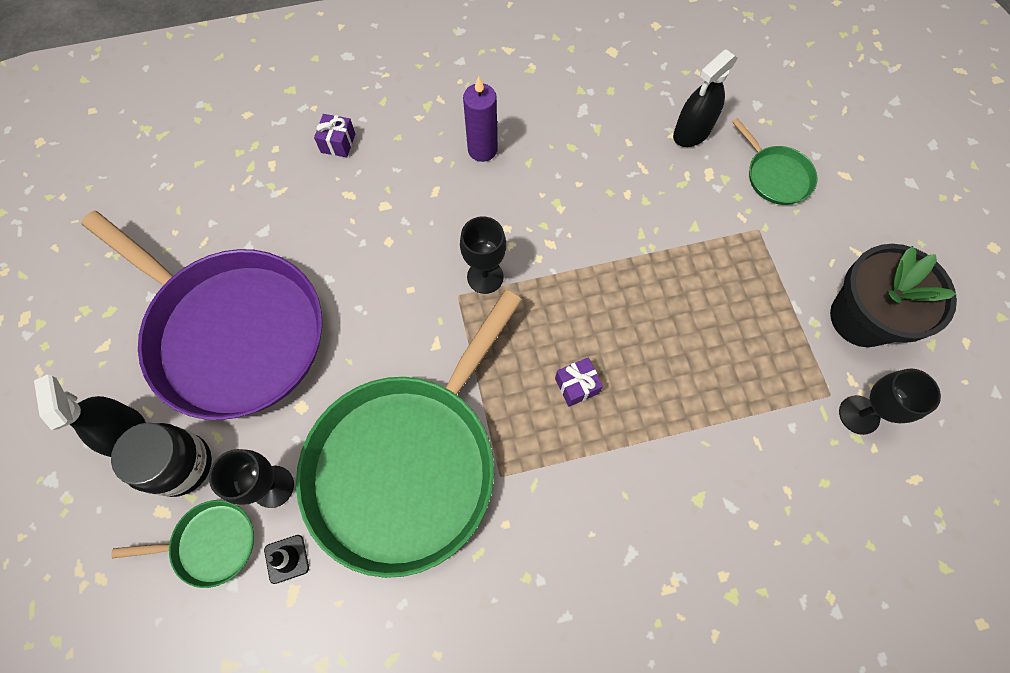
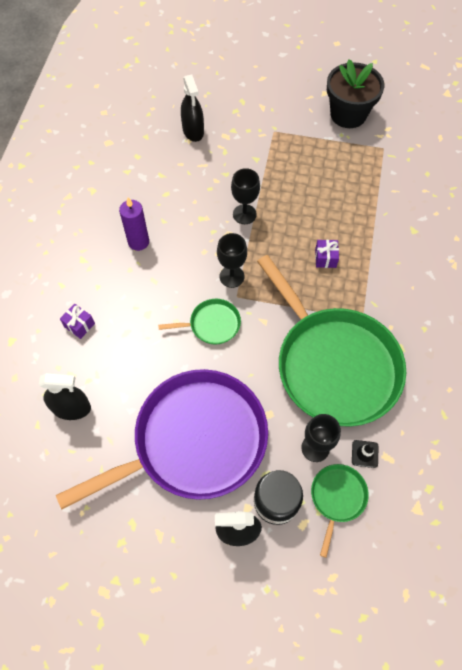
camera: 65 degrees left, 5 degrees down
(229, 185) = (72, 408): none -> black spray bottle
(775, 176) = (245, 107): green pan -> green pan (212, 324)
(859, 415) = (399, 142): black goblet -> black goblet (244, 214)

